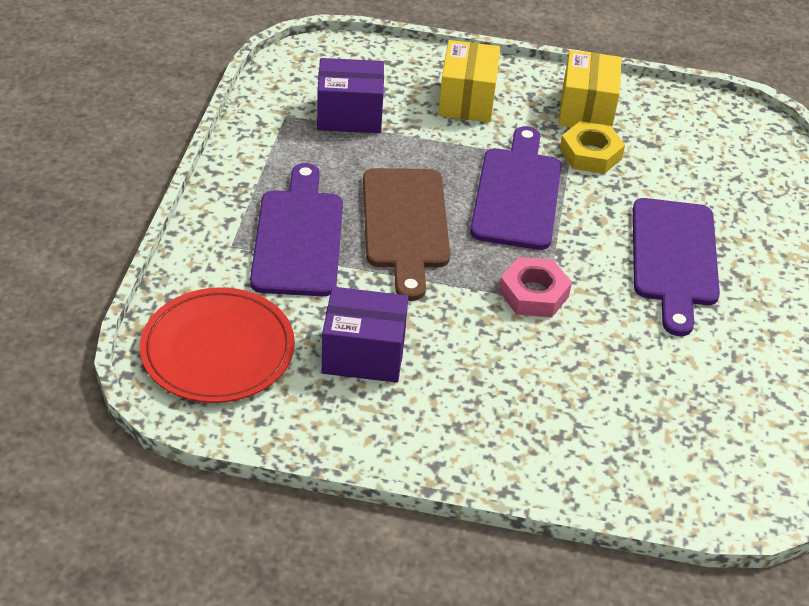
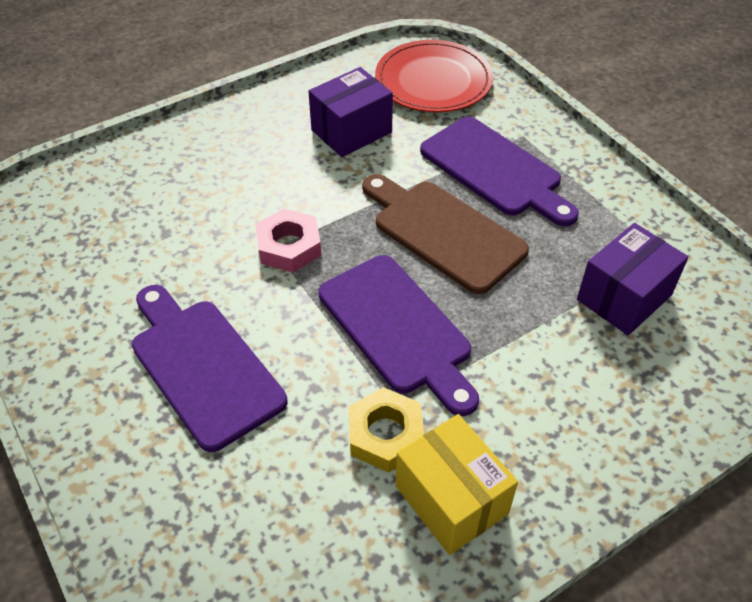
camera: 140 degrees right, 5 degrees up
(467, 100) = (567, 404): yellow box -> none

